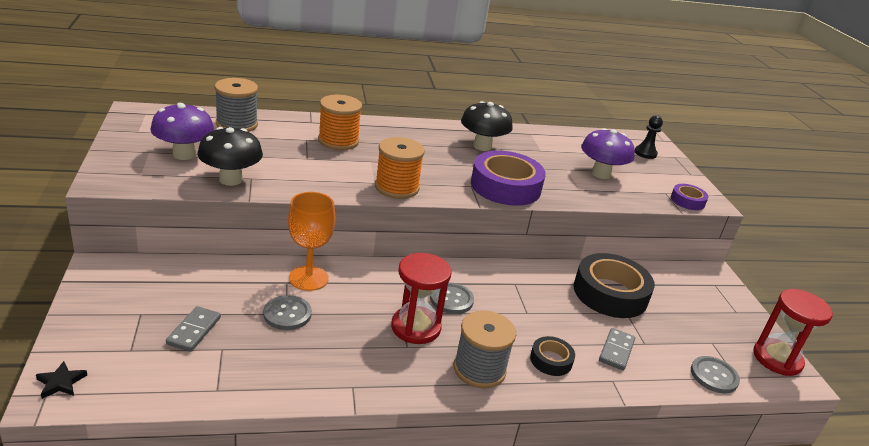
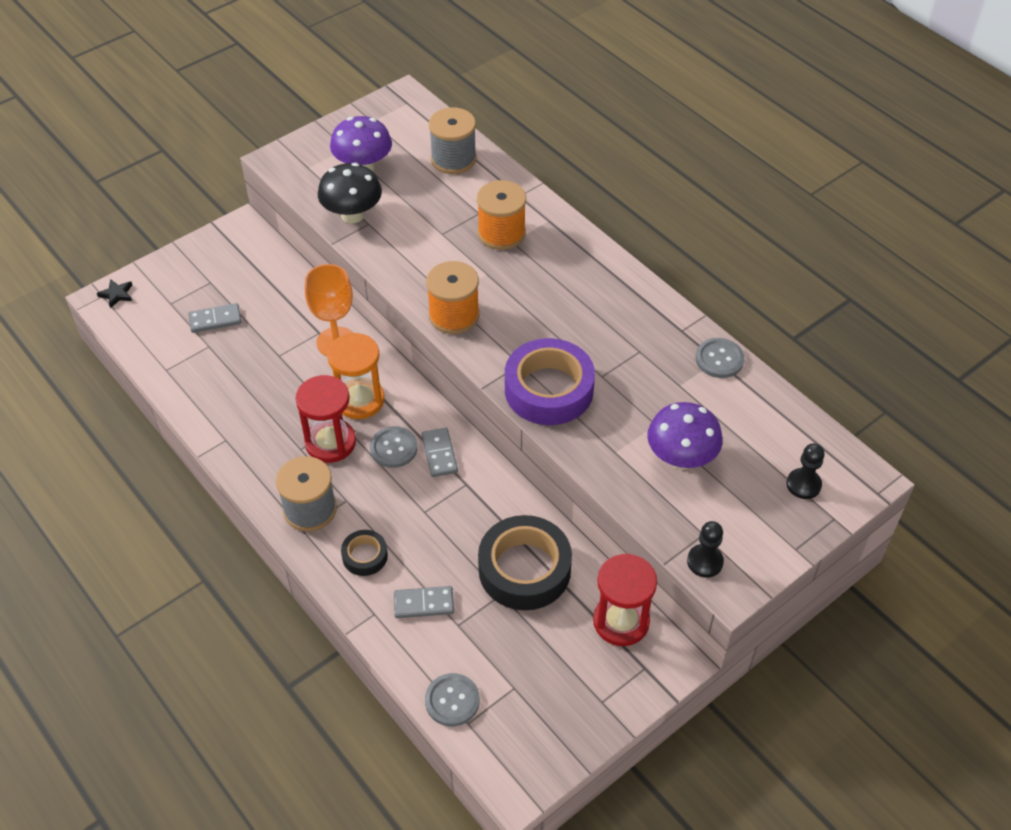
camera: 65 degrees right, 20 degrees up
(287, 314) = (278, 356): grey button -> grey button (719, 359)
(385, 294) = (359, 400): none -> orange hourglass
(476, 282) = (439, 454): none -> grey domino
(482, 146) = (625, 334): black mushroom -> none
(687, 201) = (705, 562): purple tape -> black pawn
(777, 359) = (537, 759): red hourglass -> red hourglass (621, 621)

